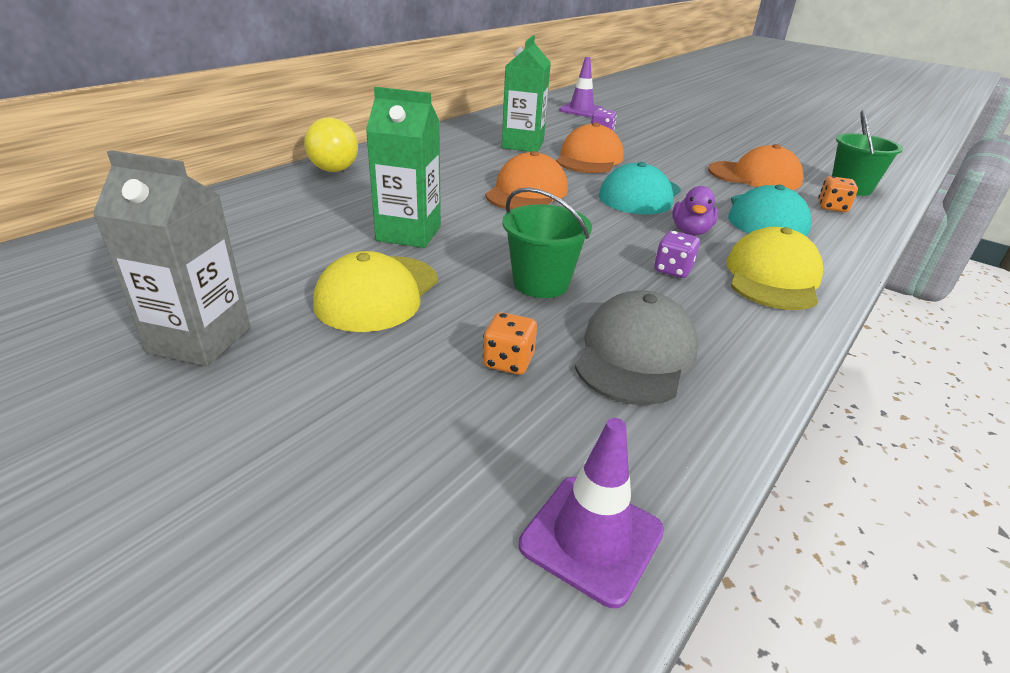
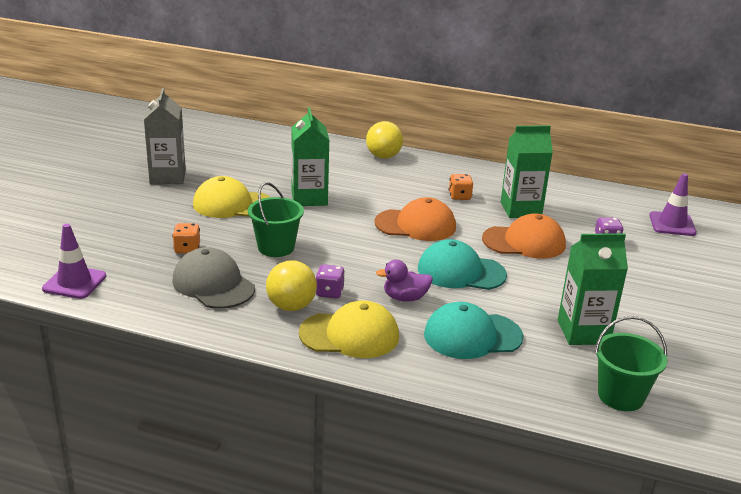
camera: 70 degrees right, 5 degrees down
(635, 354) = (213, 284): grey cap -> grey cap turned 135 degrees counterclockwise
(706, 302) = (291, 306): none -> yellow ball
(755, 176) = (583, 332): orange cap -> green carton
(832, 207) = (541, 377): orange dice -> orange dice (459, 196)

